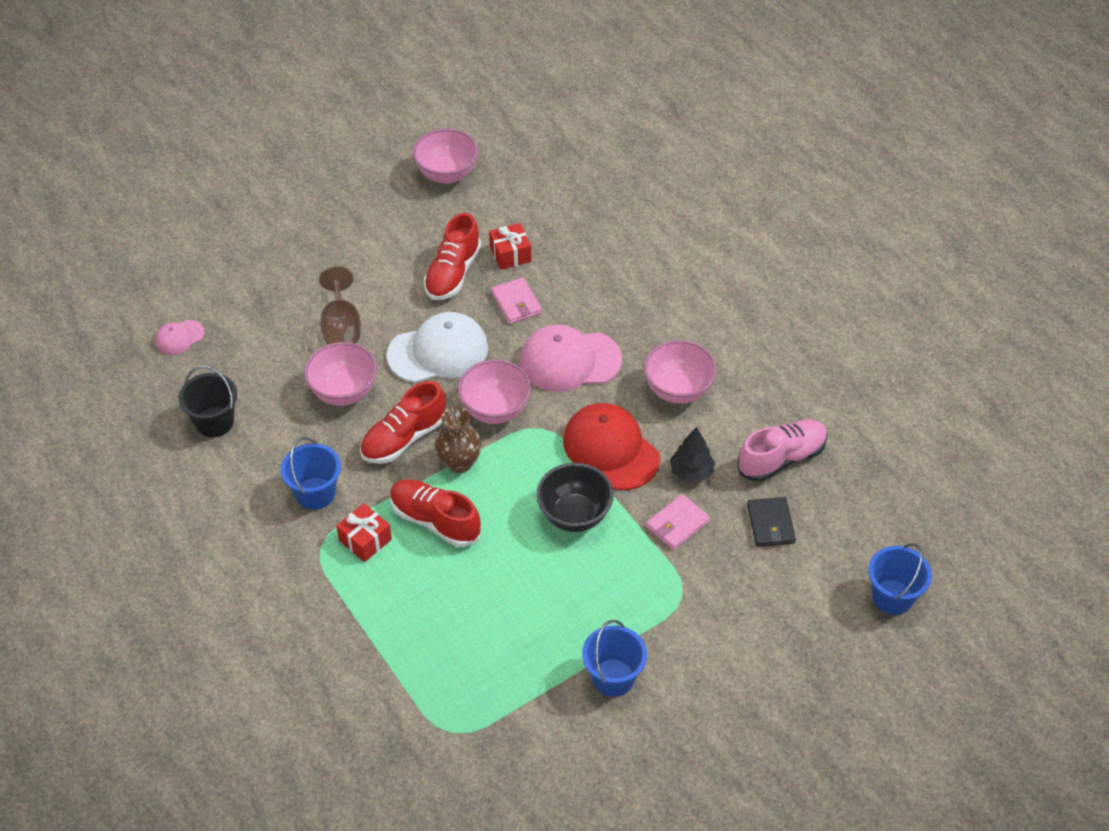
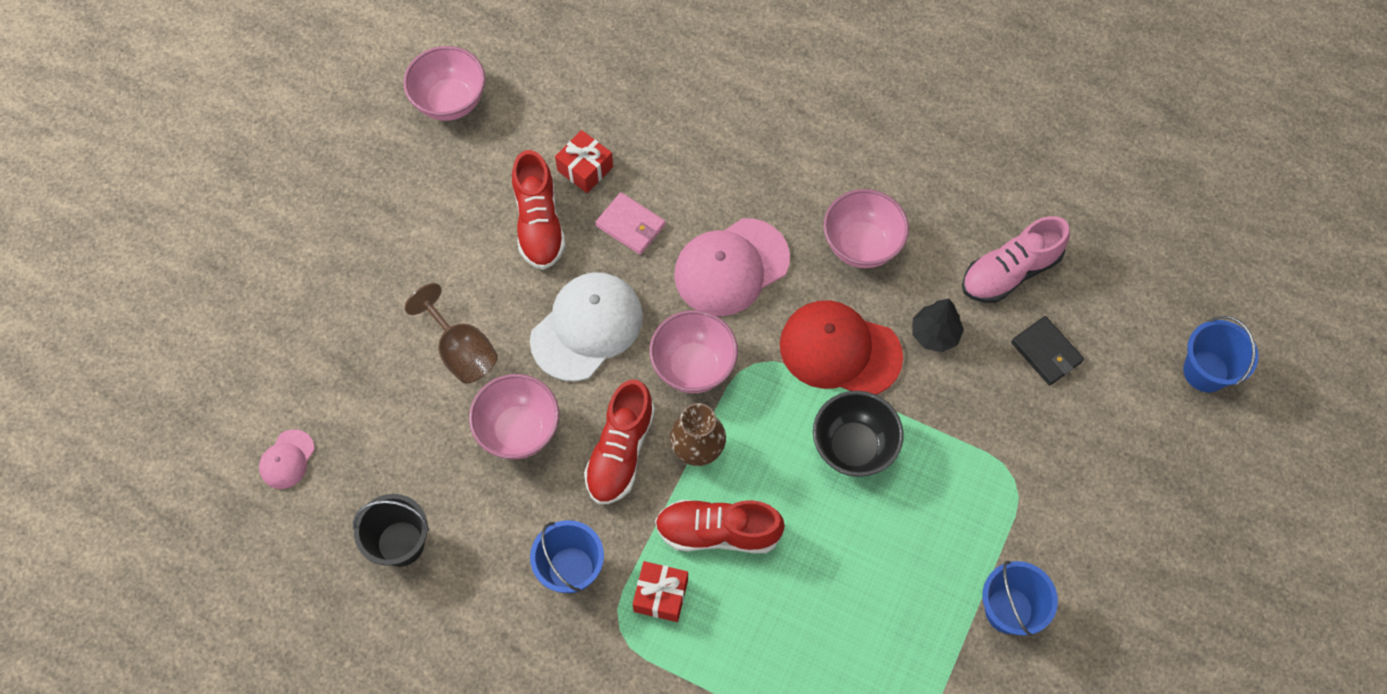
camera: 30 degrees left, 15 degrees up
(677, 524) = (959, 401): pink wallet -> none
(781, 458) = (1010, 272): pink shoe -> pink shoe turned 150 degrees counterclockwise

